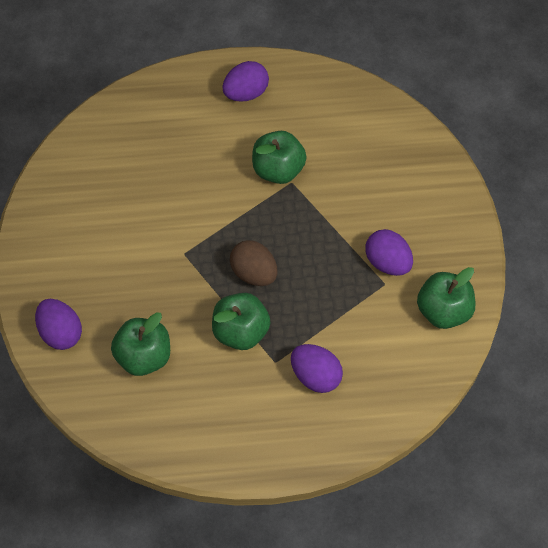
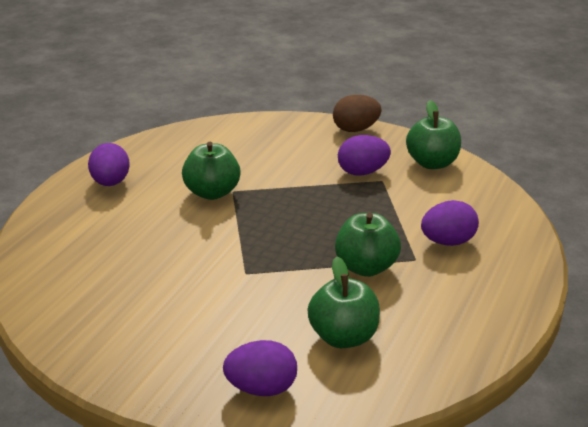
camera: 60 degrees left, 30 degrees down
(254, 273) = (308, 240): brown egg -> brown egg (355, 129)

